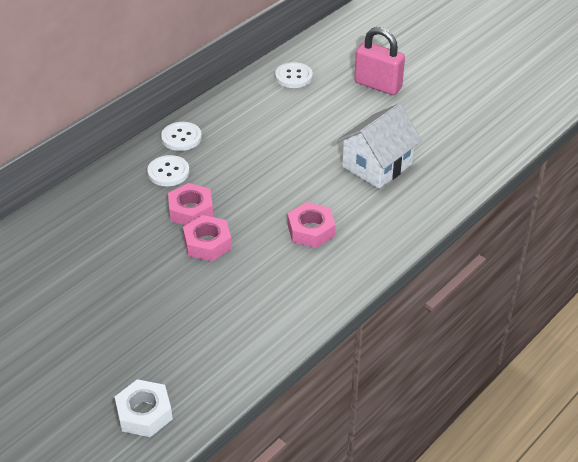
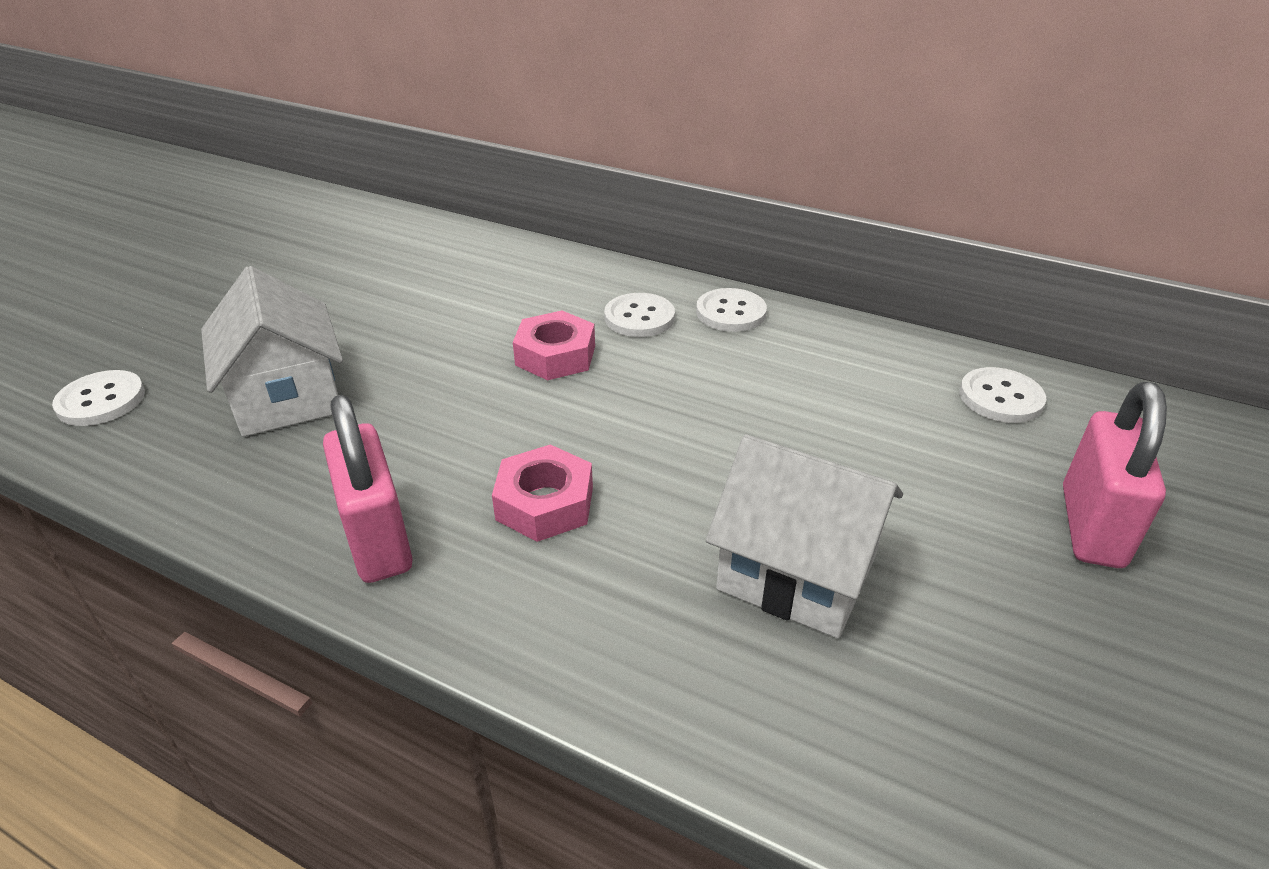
camera: 75 degrees right, 5 degrees down
(144, 413) = (101, 400): white nut -> white button
(180, 324) = (287, 397): none -> white house
(207, 243) = (479, 387): pink nut -> none
(316, 288) = (378, 540): none -> pink padlock

